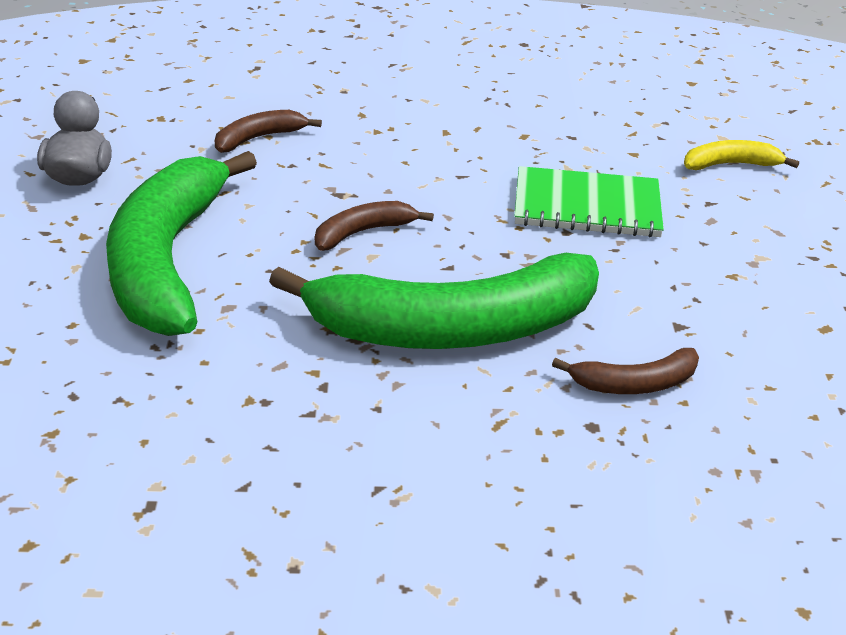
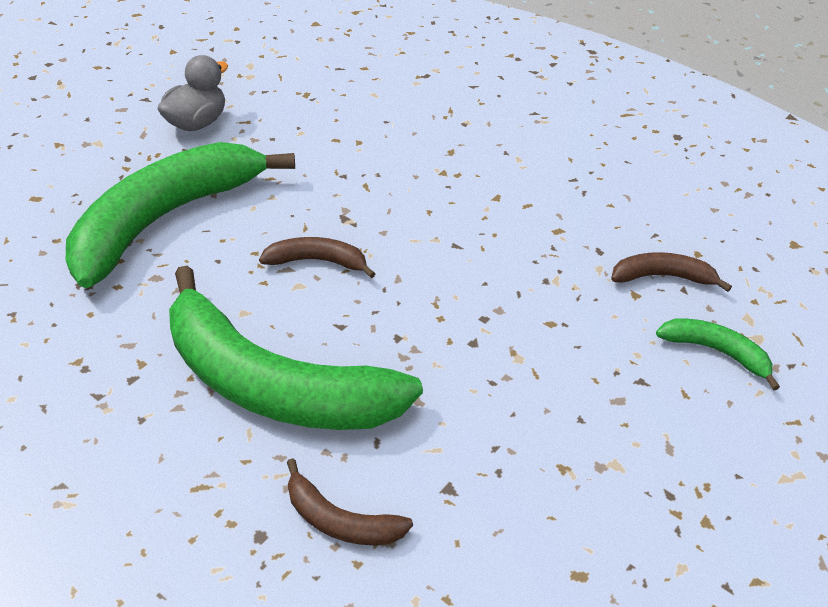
camera: 40 degrees right, 10 degrees up
(259, 138) = (349, 141): brown banana -> brown banana (663, 277)
(587, 206) = (522, 327): green notebook -> none
(730, 165) = (716, 352): yellow banana -> green banana

